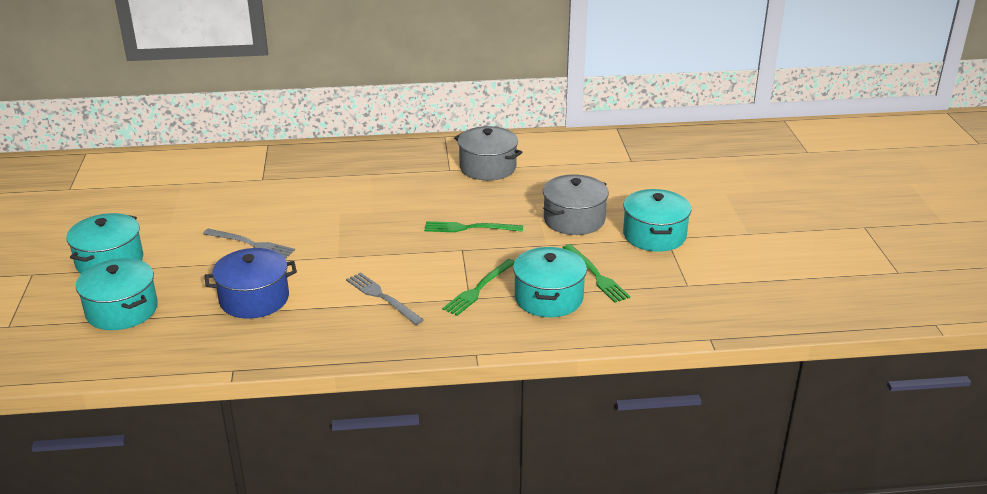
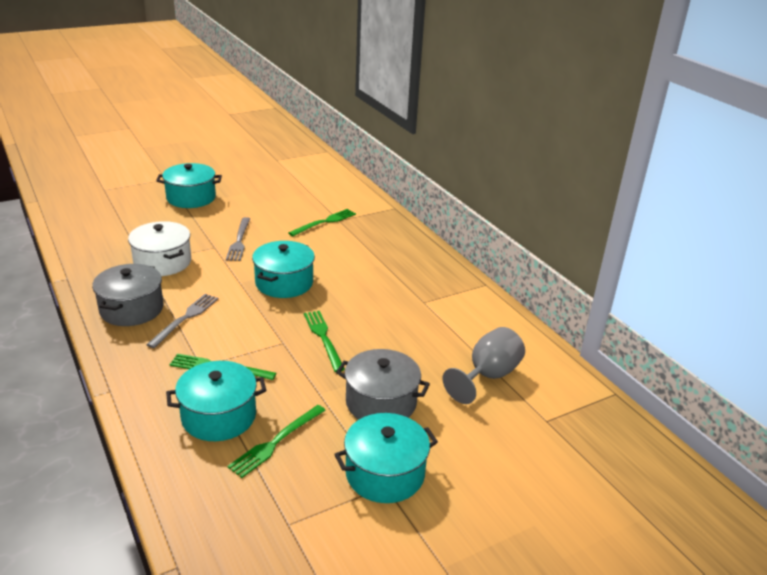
camera: 65 degrees right, 0 degrees up
(122, 310) = (132, 218): turquoise pot -> turquoise pot (284, 283)
(254, 299) = (162, 262): blue pot -> white pot
(259, 188) = (324, 222): none -> green fork
(487, 167) = (446, 323): grey pot -> grey pot (131, 309)
(569, 168) = (487, 376): none -> grey goblet

